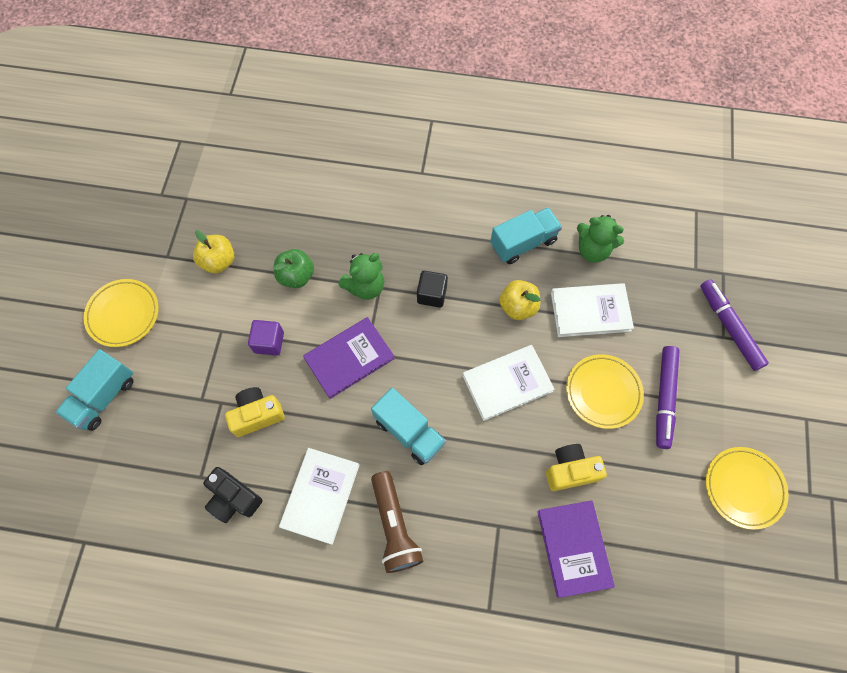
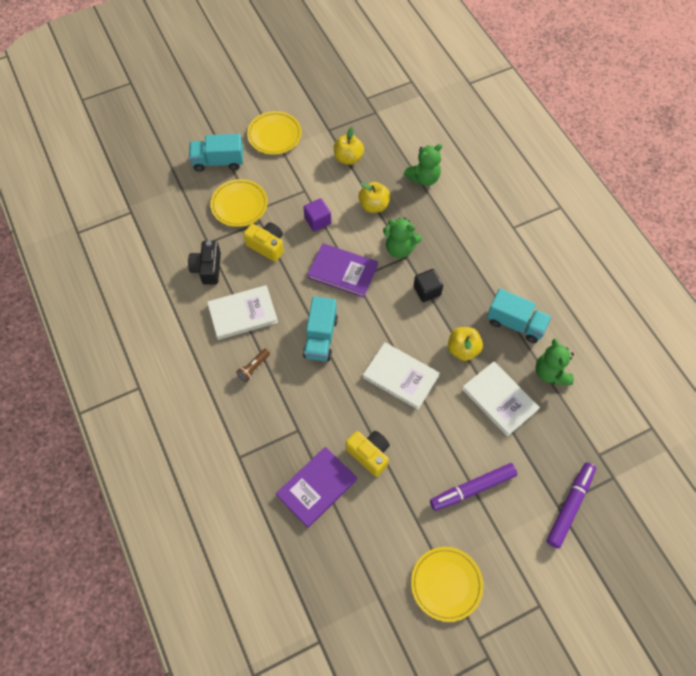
camera: 55 degrees right, 5 degrees down
(296, 276) = (374, 205): green apple -> yellow apple
(303, 209) = (423, 178): none -> green teddy bear
(395, 526) = (253, 368): brown flashlight -> brown flashlight, size x0.52
(603, 392) = (443, 443): yellow plate -> yellow plate (239, 205)

